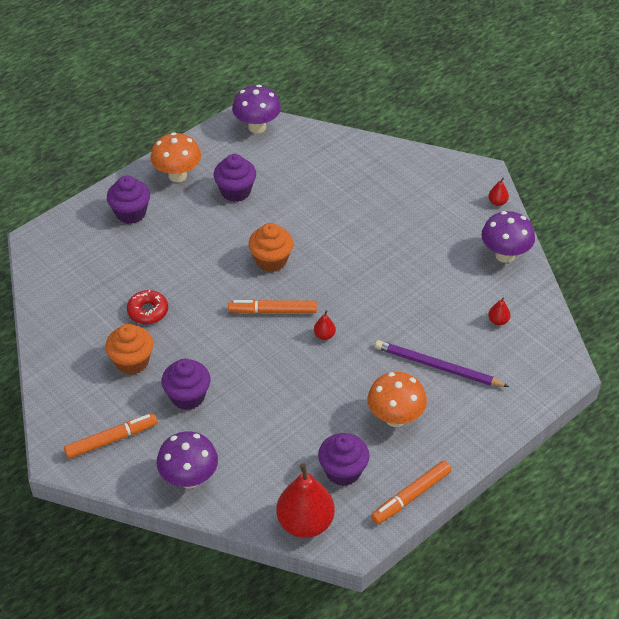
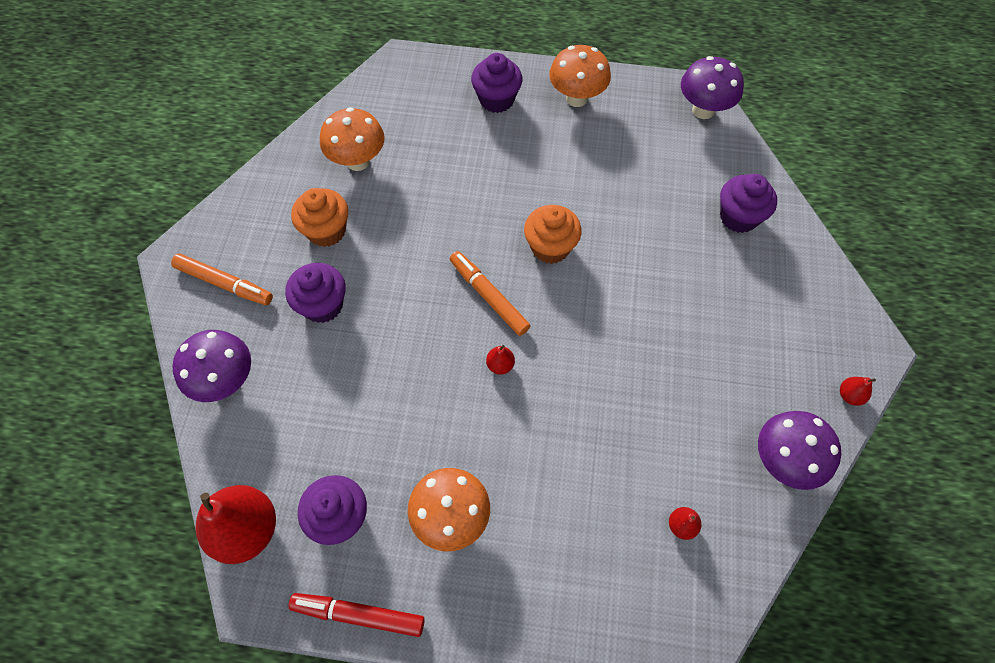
camera: 50 degrees right, 15 degrees up
(94, 313) = (358, 161): none -> orange mushroom
(148, 311) = (395, 198): red donut -> none
(235, 191) = (605, 154): purple cupcake -> purple cupcake (738, 217)
(411, 496) = (358, 615): orange marker -> red marker
(437, 367) = (558, 508): purple pencil -> none

